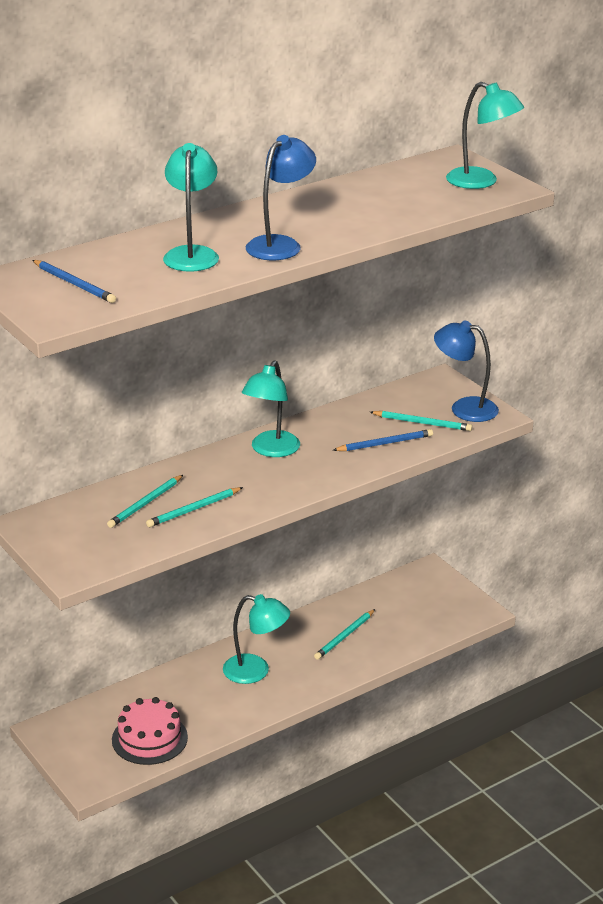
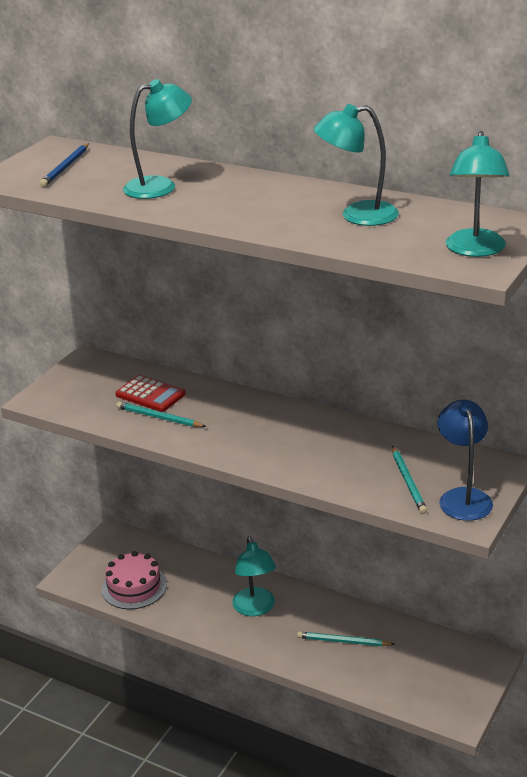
camera: 65 degrees right, 0 degrees up
(145, 503) = (150, 395): turquoise pencil -> red calculator
(271, 450) = (281, 421): turquoise lamp -> turquoise lamp (357, 215)
(280, 244) = (215, 209): blue lamp -> none
(385, 443) = (350, 473): blue pencil -> none

